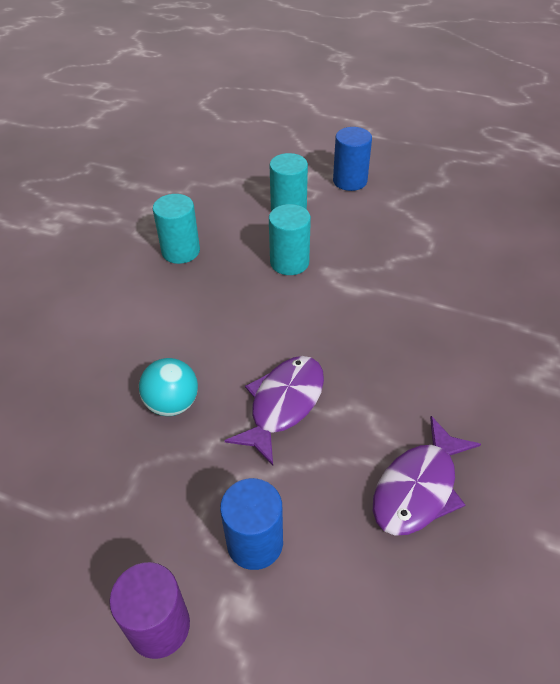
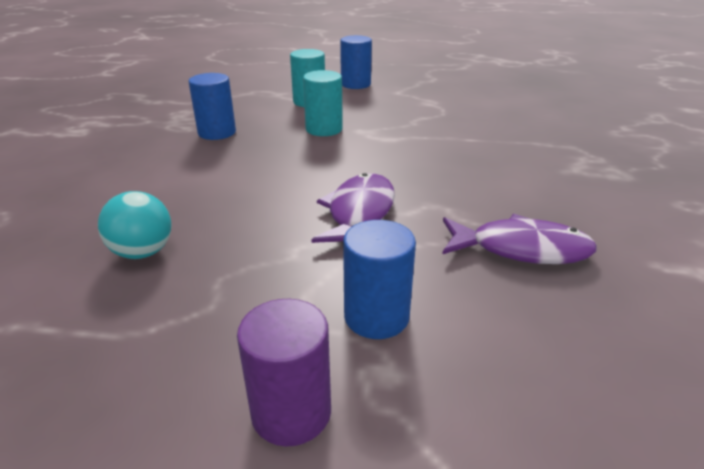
camera: 15 degrees left, 15 degrees down
(172, 403) = (242, 227): turquoise ball -> turquoise ball (143, 252)
(181, 251) = (217, 133): turquoise cylinder -> blue cylinder
(418, 487) = (521, 249): purple fish -> purple fish turned 105 degrees counterclockwise

